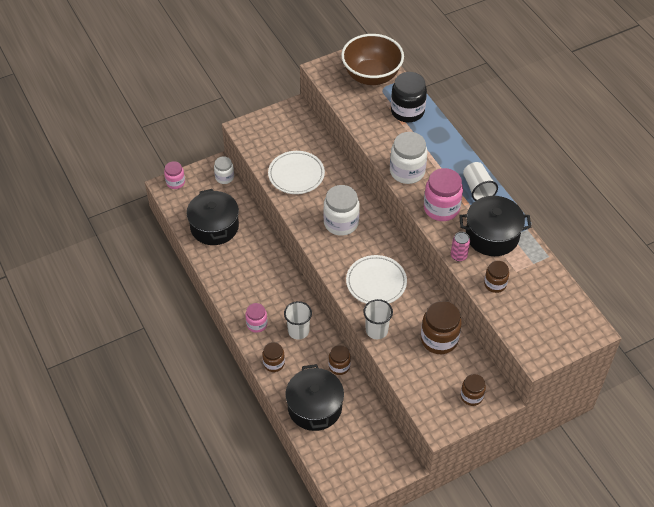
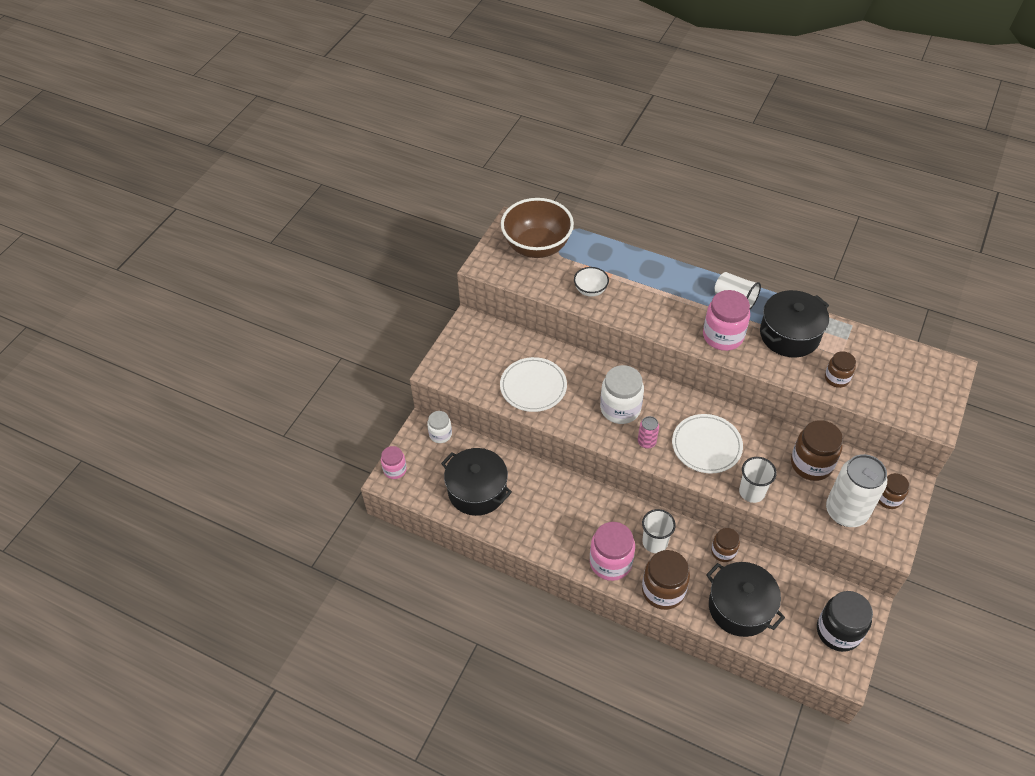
camera: 35 degrees left, 0 degrees up
(257, 324) = (610, 562): pink jar -> pink jar, size x1.69
(274, 363) = (663, 590): brown jar -> brown jar, size x1.69
(378, 125) = (590, 290): none -> white bowl
(407, 111) = (603, 262): black jar -> black jar (838, 631)
(407, 171) = (659, 319): white jar -> none
(430, 384) = (846, 511): none -> white can
(458, 256) = (781, 371): pink can -> pink can (646, 442)

